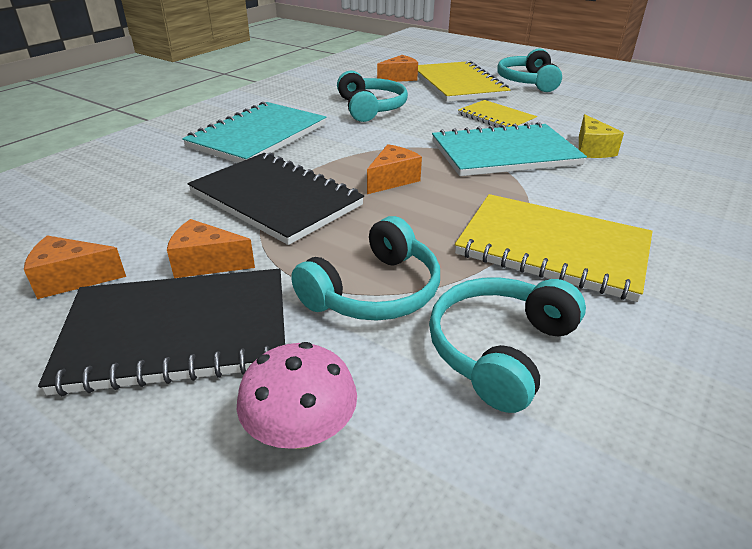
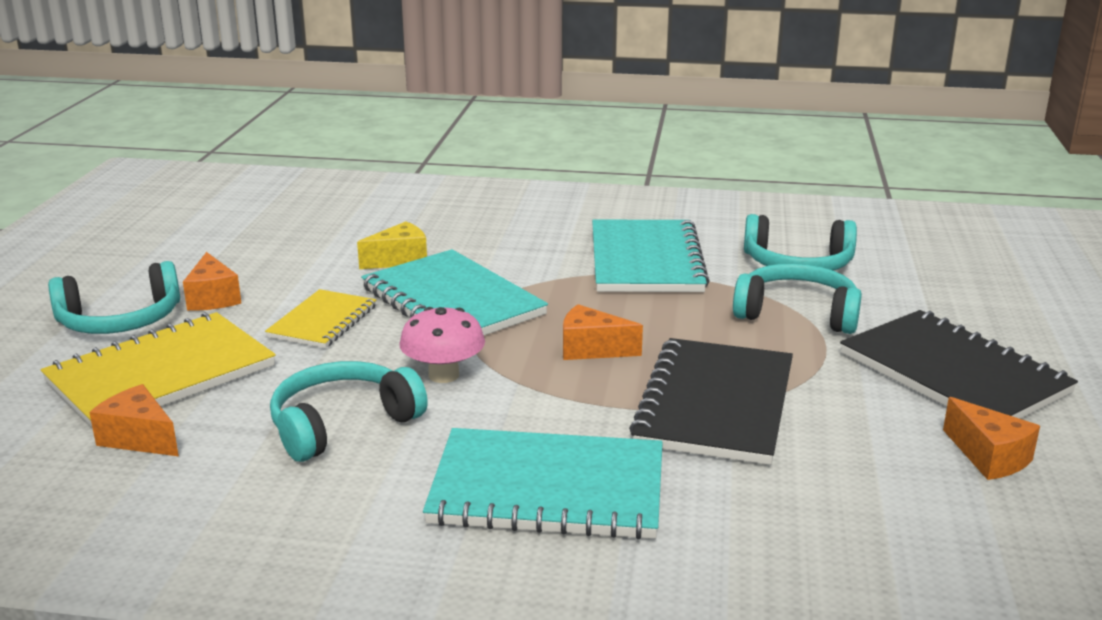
camera: 115 degrees left, 10 degrees down
(206, 263) = (868, 397): orange cheese -> orange cheese (213, 298)
(301, 431) = (949, 304): pink mushroom -> pink mushroom (443, 375)
(552, 248) = (645, 260): yellow notebook -> turquoise notebook

